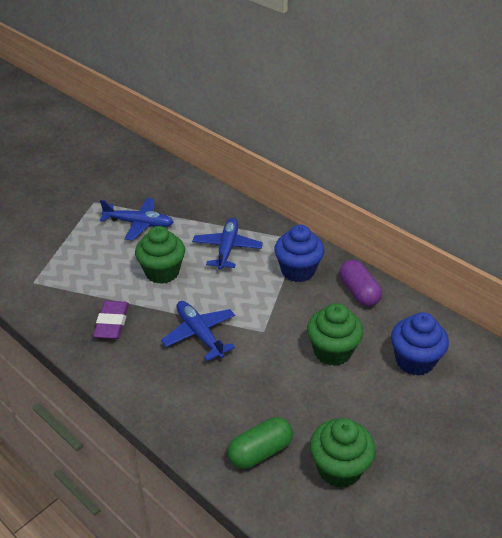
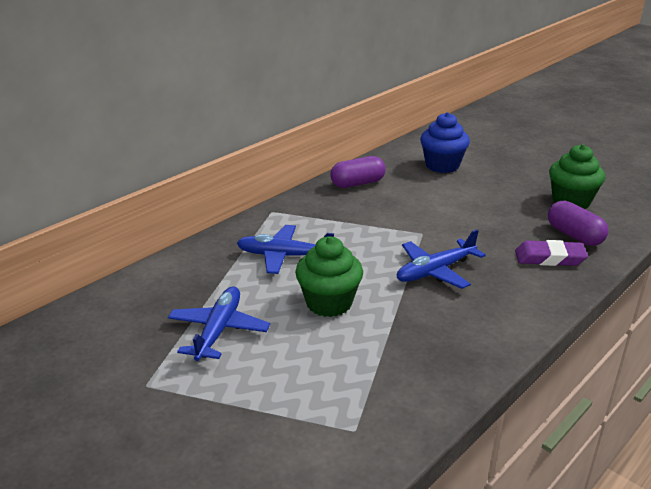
camera: 90 degrees left, 10 degrees down
(112, 323) = (430, 338): purple eraser -> purple eraser (549, 258)
(260, 452) = (574, 235): green capsule -> purple capsule
(298, 271) = (326, 213): blue cupcake -> none
(332, 351) = (441, 199): green cupcake -> none

